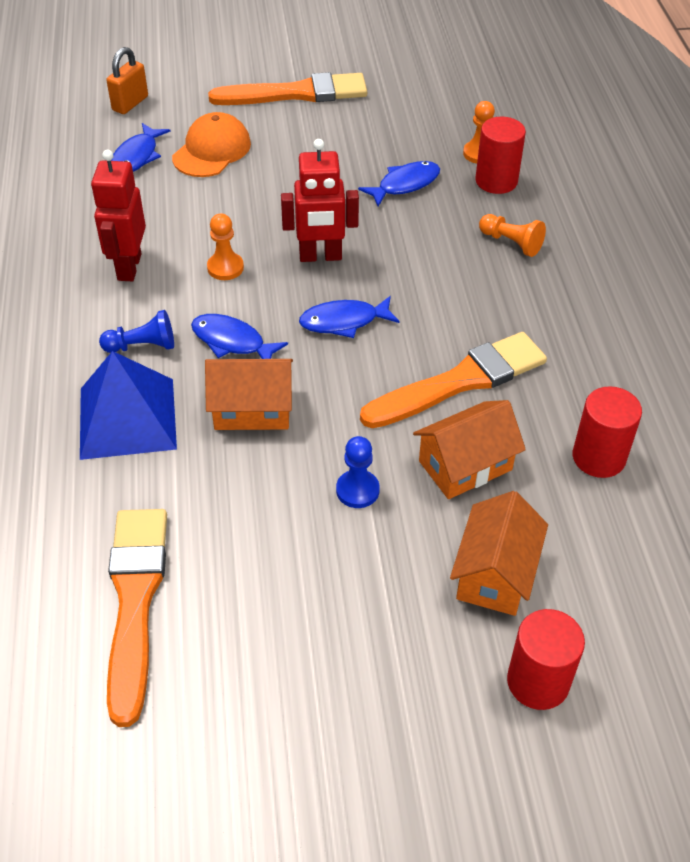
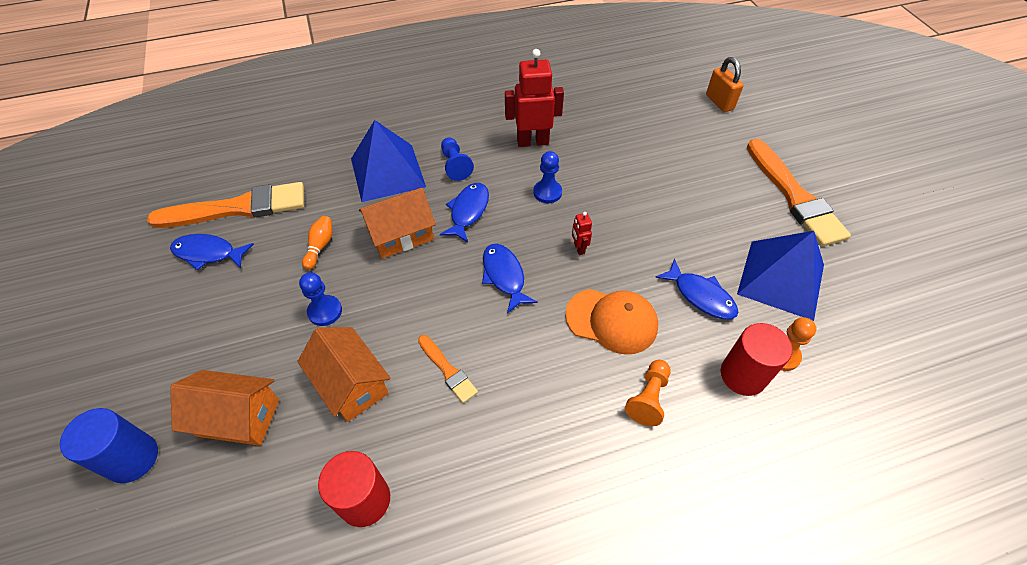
camera: 80 degrees right, 5 degrees up
(130, 103) = (719, 102): orange padlock -> orange padlock turned 45 degrees clockwise
(137, 157) = (656, 119): blue fish -> blue fish (208, 253)
(212, 150) = (685, 158): orange cap -> orange cap (611, 321)
(225, 268) = (547, 192): orange pawn -> blue pawn
(246, 496) = (320, 246): none -> orange bowling pin
(252, 409) = (401, 235): orange house -> orange house turned 75 degrees clockwise
(320, 256) = (579, 248): red robot -> red robot, size x0.46
(397, 131) = (781, 279): none -> blue pyramid
(460, 381) = (447, 370): orange brush -> orange brush, size x0.48
(538, 681) = (132, 458): red cylinder -> blue cylinder

